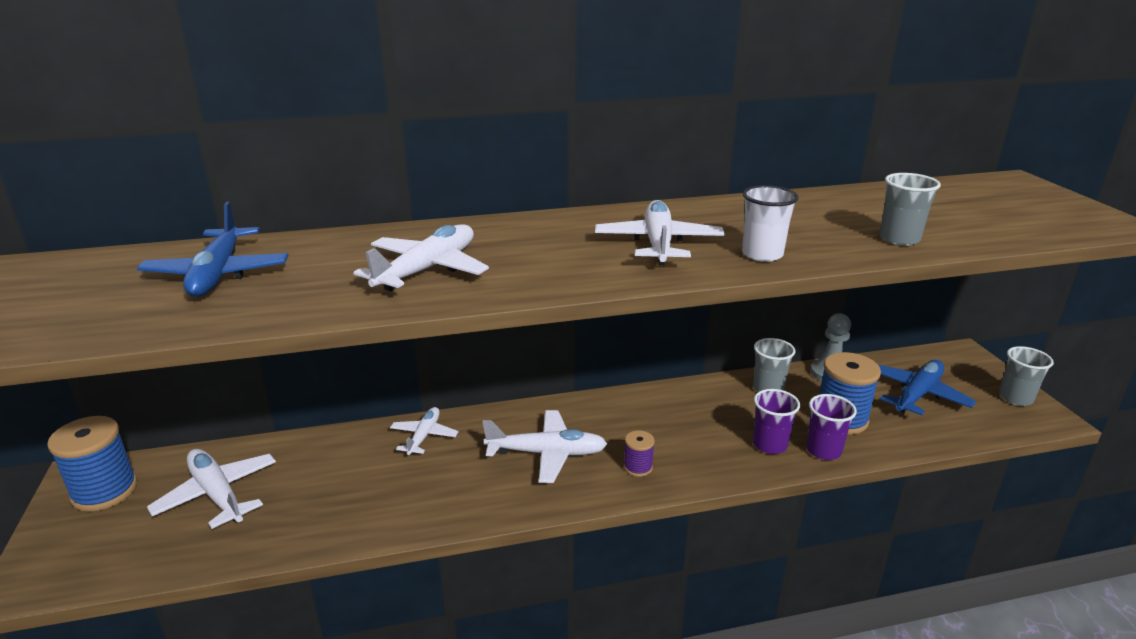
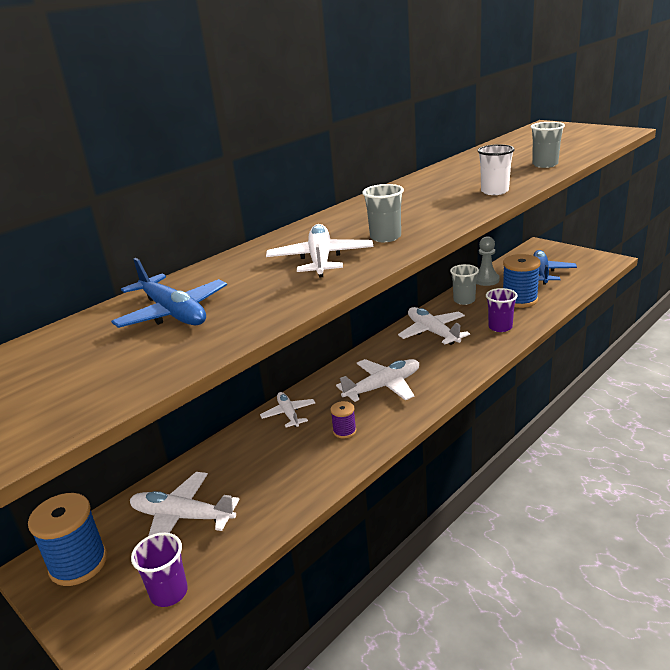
camera: 30 degrees left, 0 degrees up
(638, 467) = (445, 369): purple spool -> purple spool (344, 431)
(658, 244) = (430, 204): white plane -> white plane (432, 332)
(823, 450) = (529, 318): purple cup -> purple cup (169, 592)
(1015, 398) = (586, 257): grey cup -> grey cup (385, 237)

